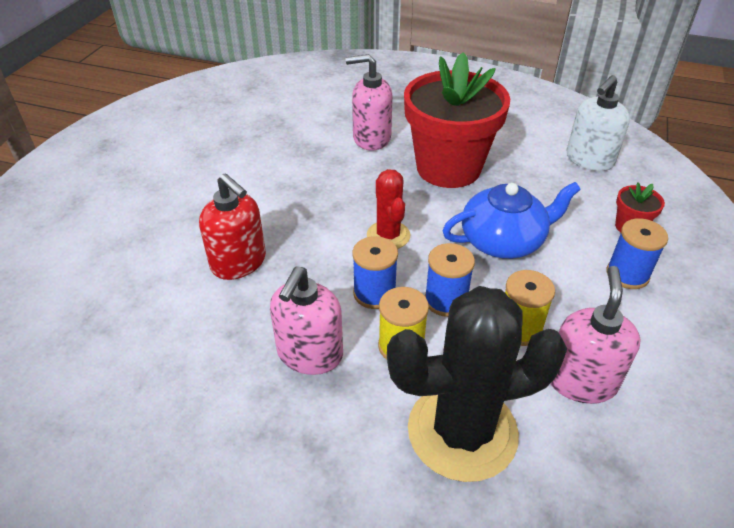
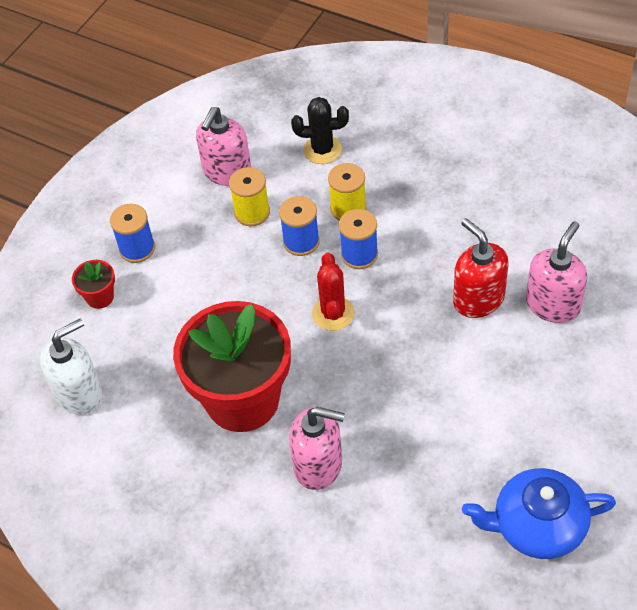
camera: 165 degrees left, 10 degrees up
(309, 354) = (419, 210): pink soap dispenser -> pink soap dispenser (553, 304)
(462, 431) = (322, 150): black cactus -> black cactus, size x0.53
(503, 241) = (226, 295): blue teapot -> blue teapot (537, 525)

